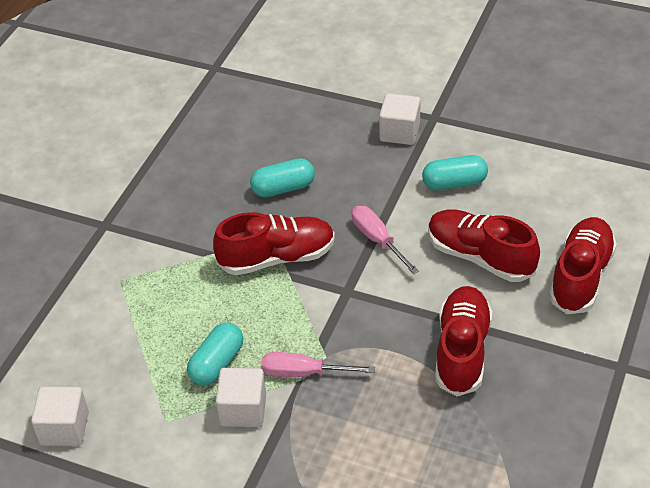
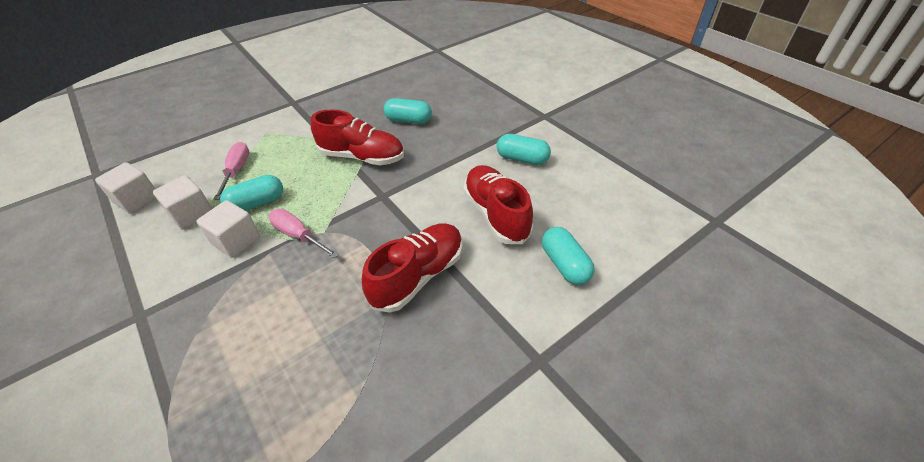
camera: 30 degrees right, 0 degrees up
(377, 239) = (435, 172): pink screwdriver -> pink screwdriver (237, 170)
(399, 132) = (513, 116): white cube -> white cube (192, 214)
(581, 276) = (565, 264): red shoe -> turquoise capsule

